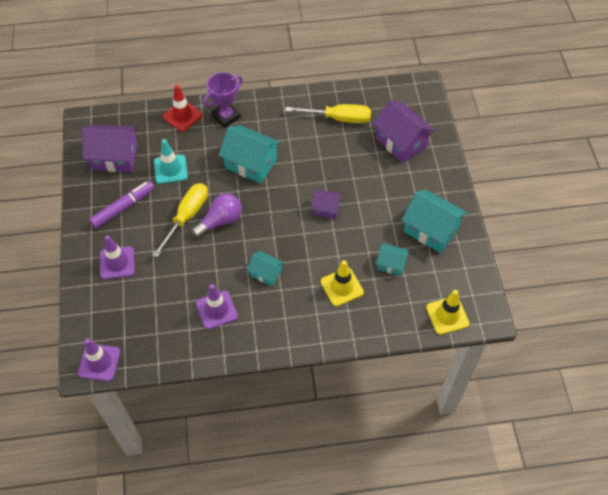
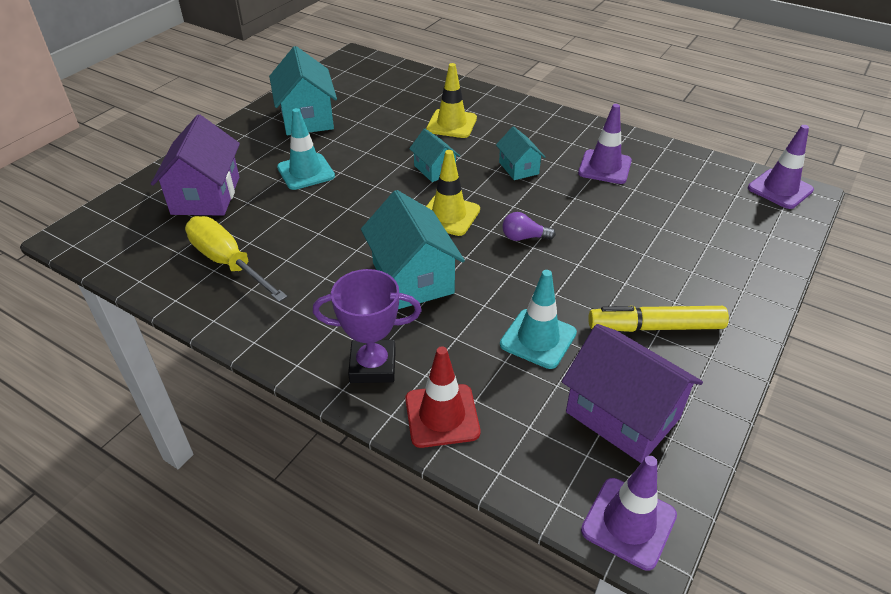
camera: 140 degrees left, 15 degrees down
(117, 263) = (705, 265): purple traffic cone -> purple traffic cone (628, 523)
(123, 208) = (655, 327): purple marker -> yellow marker
(187, 216) = (565, 265): yellow screwdriver -> none
(220, 221) = (524, 237): purple light bulb -> purple light bulb, size x0.58
(326, 209) = (383, 184): purple house -> none
(375, 189) = (306, 172): none -> turquoise traffic cone
(391, 264) = (382, 116): turquoise house -> turquoise house (434, 169)
(447, 315) = (384, 70): yellow traffic cone -> yellow traffic cone (448, 215)

